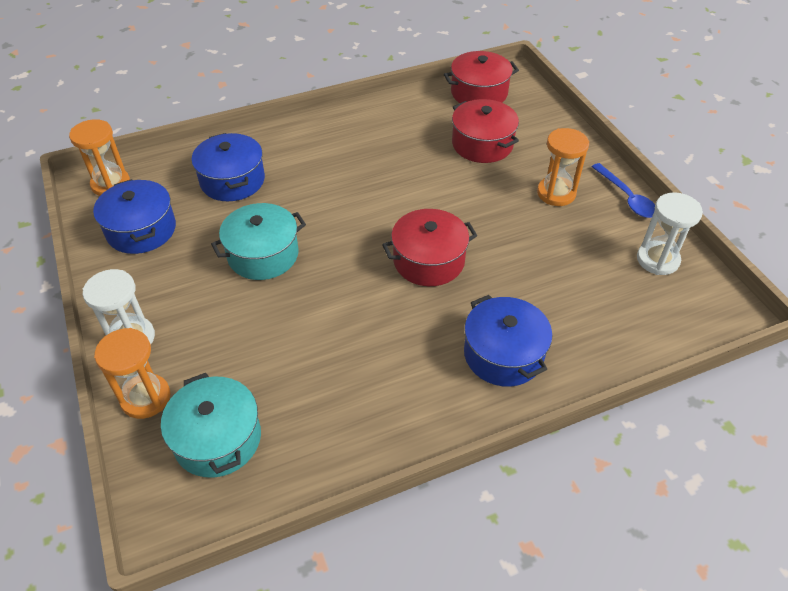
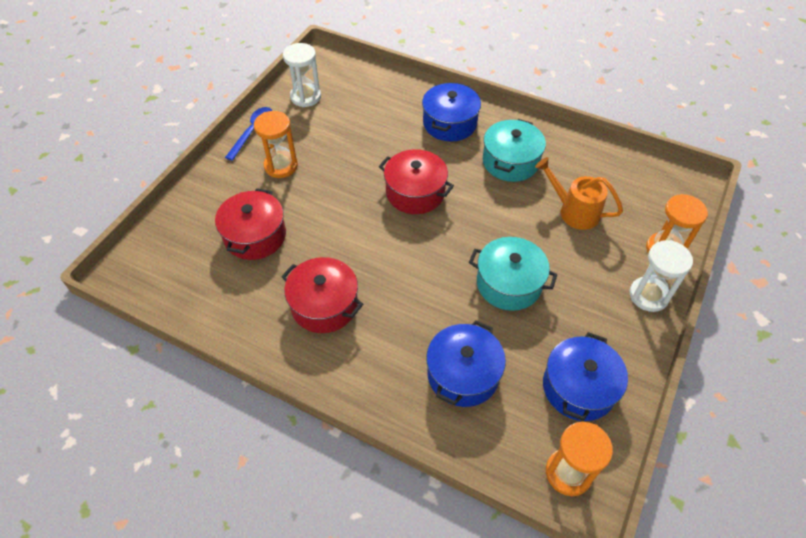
camera: 130 degrees left, 5 degrees up
(217, 439) = (638, 198): turquoise pot -> turquoise pot (510, 161)
(272, 364) = (573, 211): none -> orange watering can
(479, 93) = (173, 281): red pot -> red pot (324, 305)

